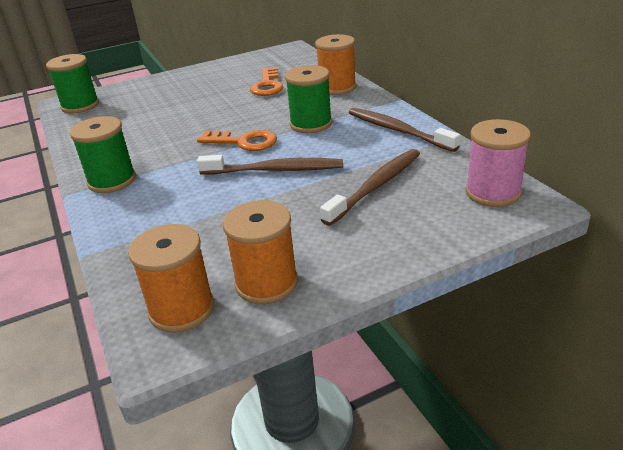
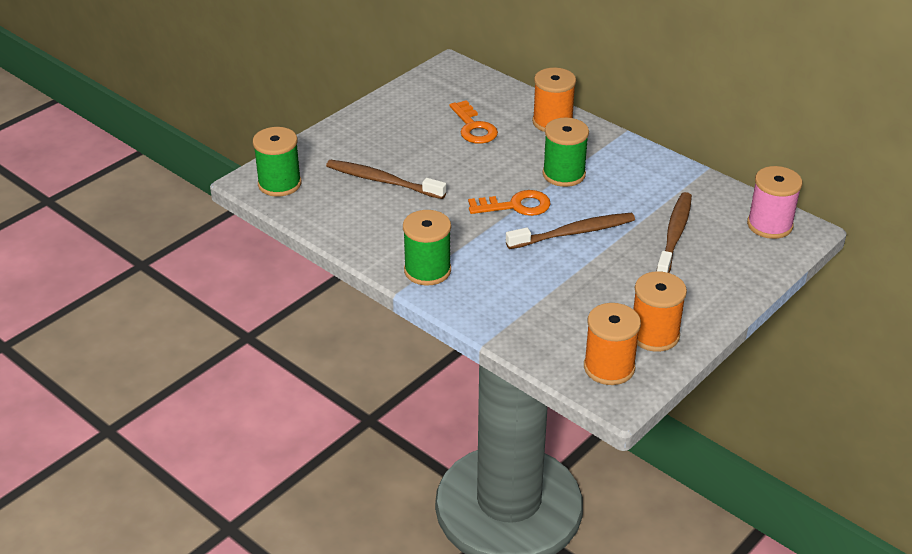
camera: 25 degrees left, 5 degrees up
(397, 130) = (651, 171): brown toothbrush -> brown toothbrush (382, 181)

